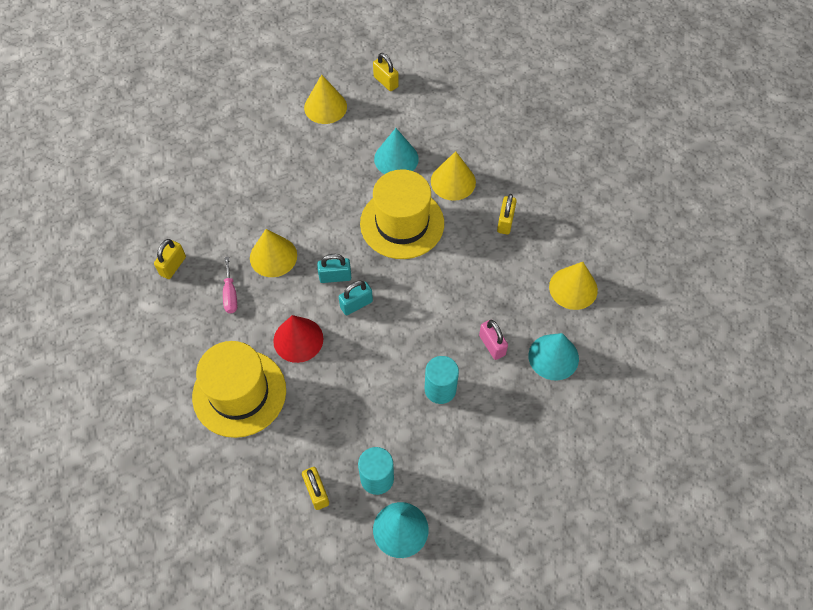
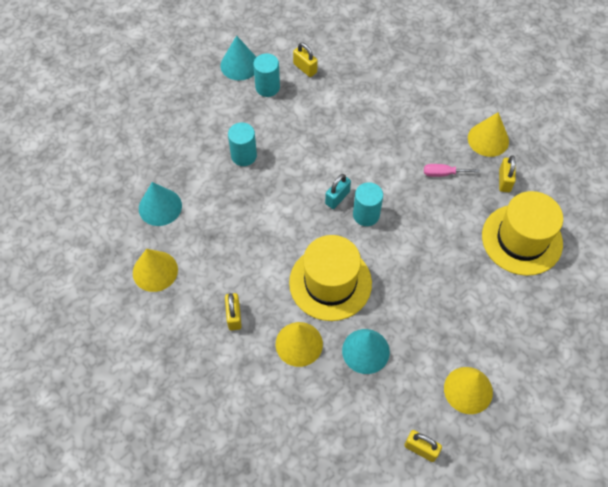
camera: 160 degrees right, 0 degrees up
(230, 294) = (443, 173): pink screwdriver -> pink screwdriver turned 60 degrees counterclockwise
(239, 393) = (392, 108): yellow hat -> yellow hat (522, 239)
(273, 256) = (427, 215): yellow cone -> yellow cone (488, 139)
(298, 339) = (370, 157): red cone -> none
(335, 277) = (366, 215): turquoise padlock -> turquoise cylinder
(492, 345) = (213, 200): pink padlock -> none

